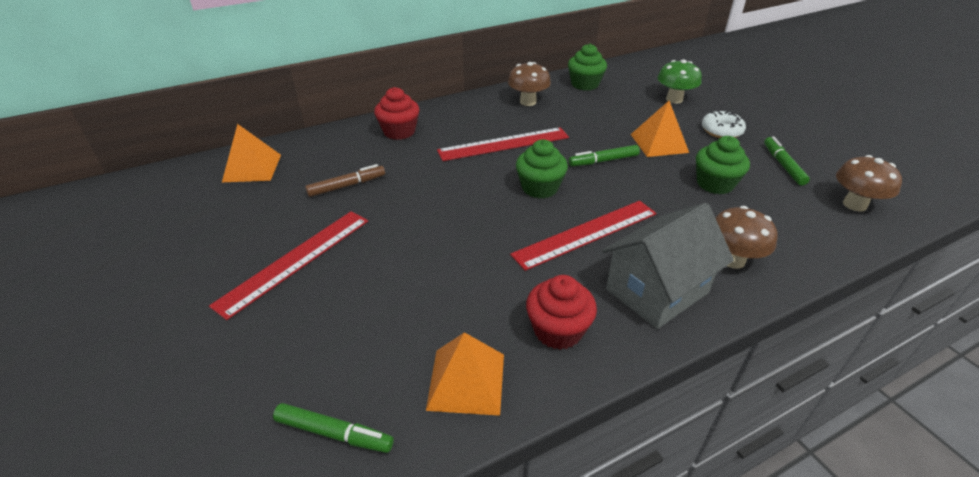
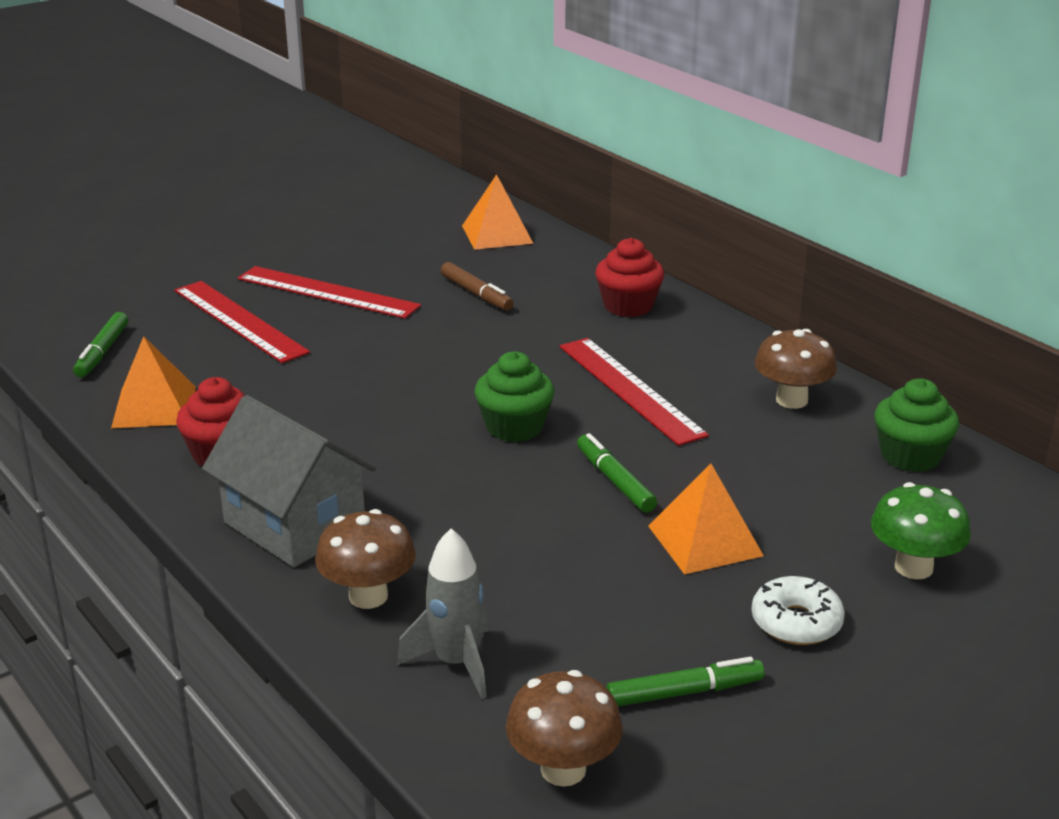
camera: 80 degrees right, 10 degrees down
(586, 234) = (409, 469): red ruler -> red ruler (239, 321)
(715, 184) = (582, 597): green cupcake -> none
(786, 230) = (455, 663): none -> grey rocket

